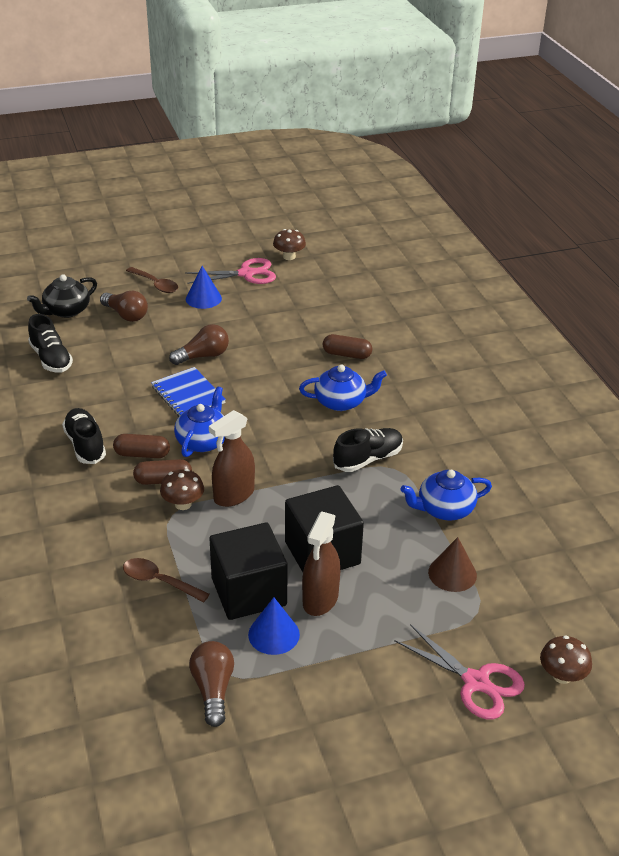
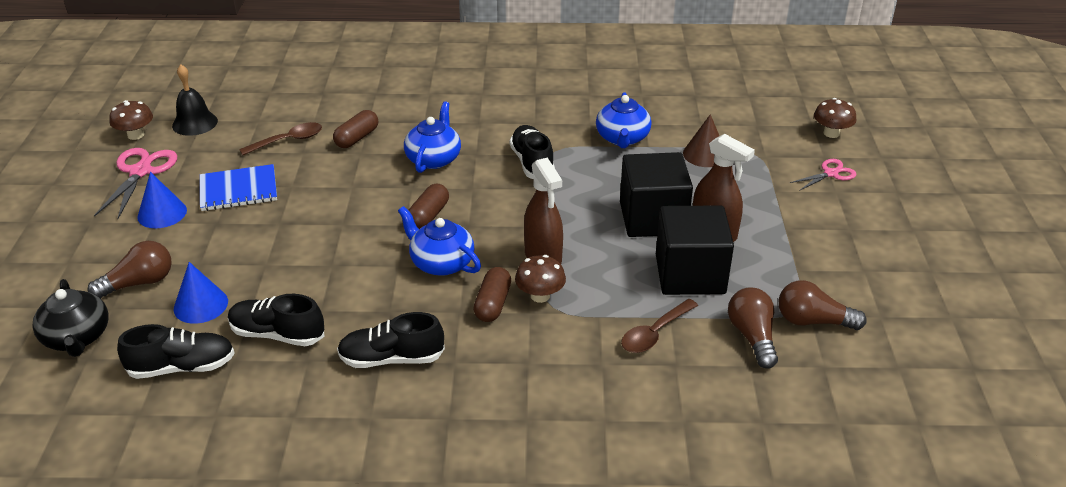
camera: 70 degrees left, 0 degrees up
(94, 387) = (277, 334): none -> black shoe
(142, 454) = (437, 313): brown capsule -> brown capsule (428, 216)
(156, 284) = (92, 246): brown spoon -> brown spoon (288, 141)
(188, 395) = (349, 259): blue notebook -> blue notebook (238, 190)
(203, 356) = (282, 234): brown light bulb -> brown light bulb (752, 337)
(273, 634) = (751, 269): blue cone -> blue cone (201, 305)
(319, 275) = (195, 123): none -> black bell
(475, 682) = (830, 173): pink scissors -> pink scissors, size x0.61

